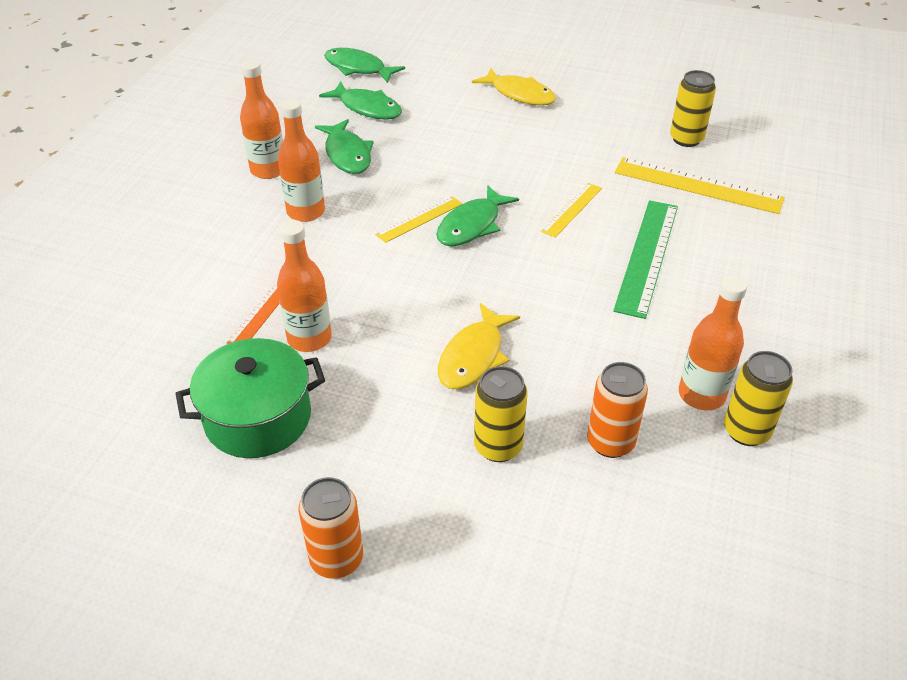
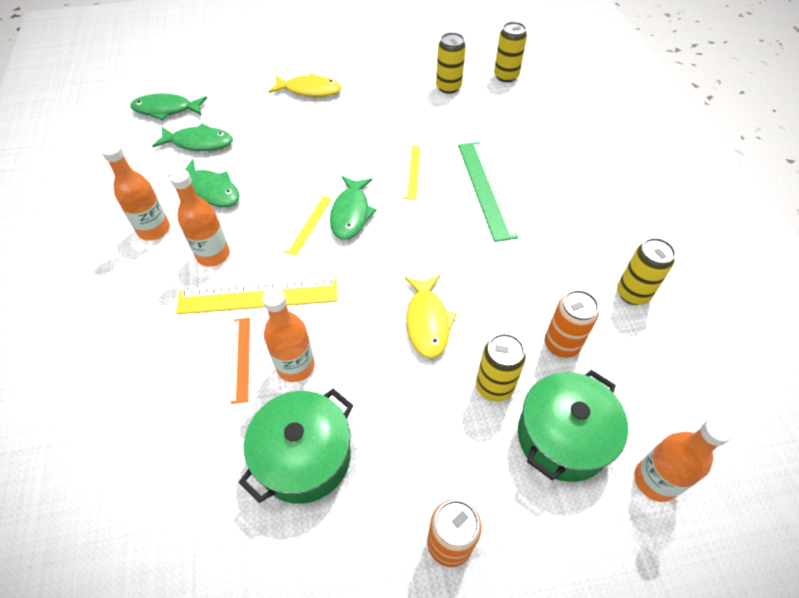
camera: 30 degrees left, 10 degrees up
(536, 528) = (562, 437): none -> green pot
(697, 185) = (480, 121): yellow ruler -> yellow ruler (258, 297)
(701, 395) = (590, 280): orange bottle -> orange bottle (655, 480)
(771, 149) = (506, 76): none -> yellow can

